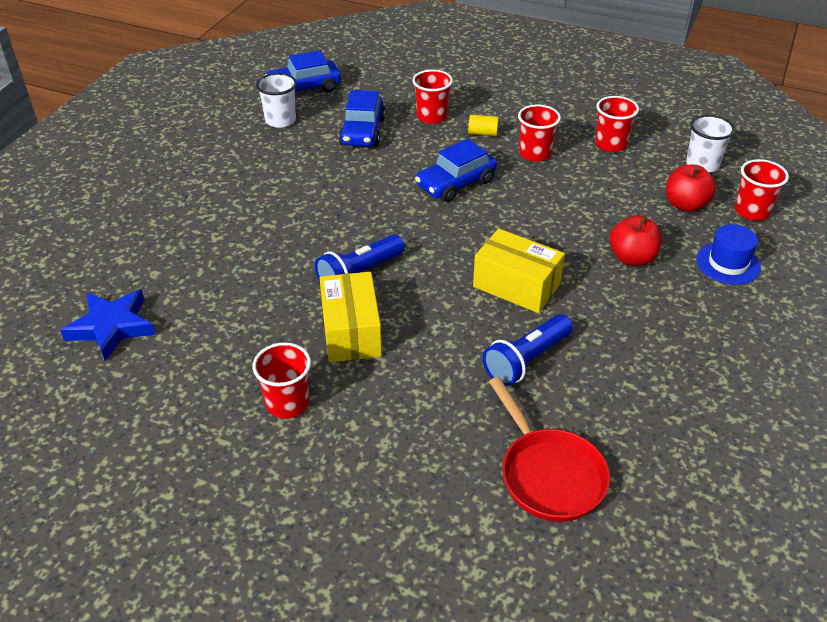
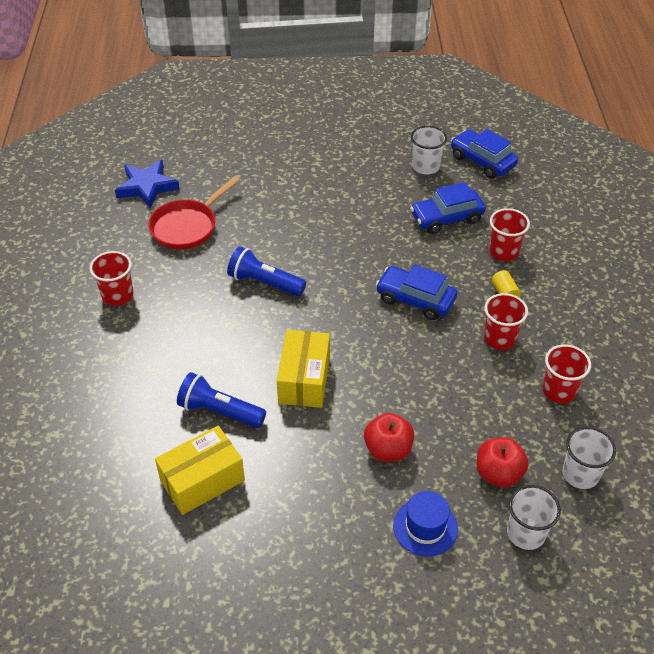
camera: 65 degrees right, 5 degrees up
(351, 332) = (200, 301): yellow box -> yellow box (202, 480)
(549, 474) = (109, 458): red pan -> red pan (187, 226)
(752, 211) = (526, 533): red cup -> white cup

